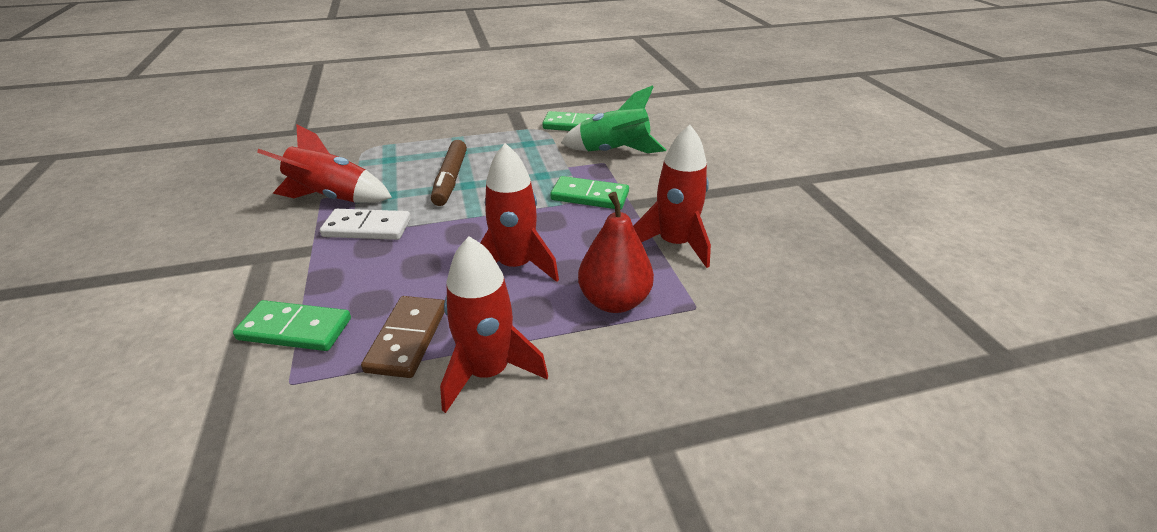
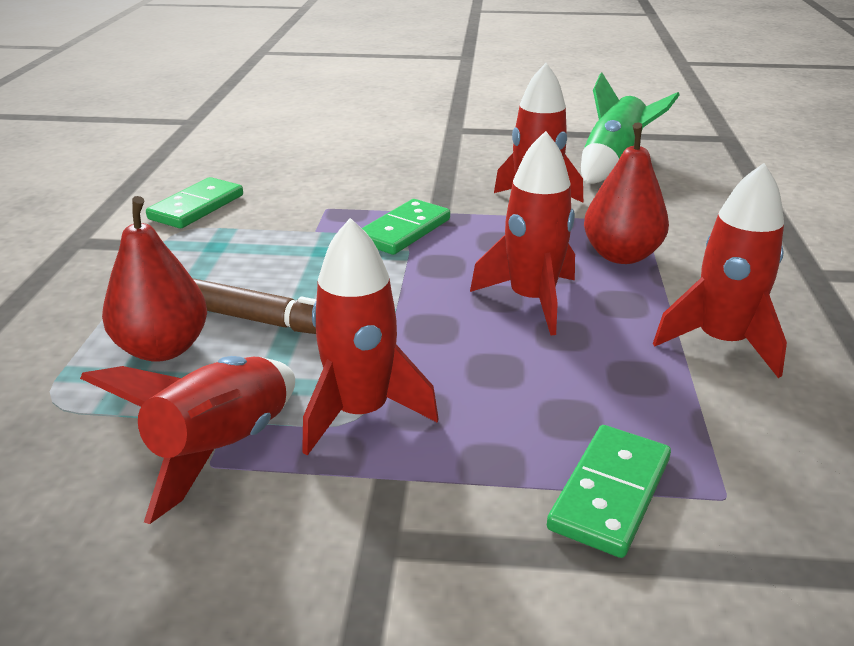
camera: 70 degrees left, 5 degrees down
(367, 228) = (361, 413): white domino -> red rocket
(408, 339) = (654, 392): brown domino -> none
(415, 160) = (163, 349): none -> red pear
(614, 152) = (305, 197): green rocket -> green rocket (613, 165)

